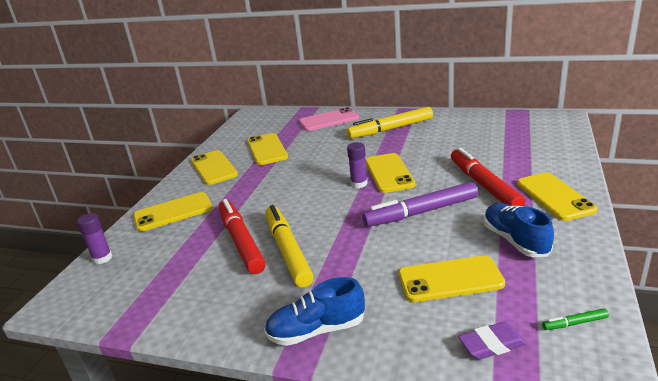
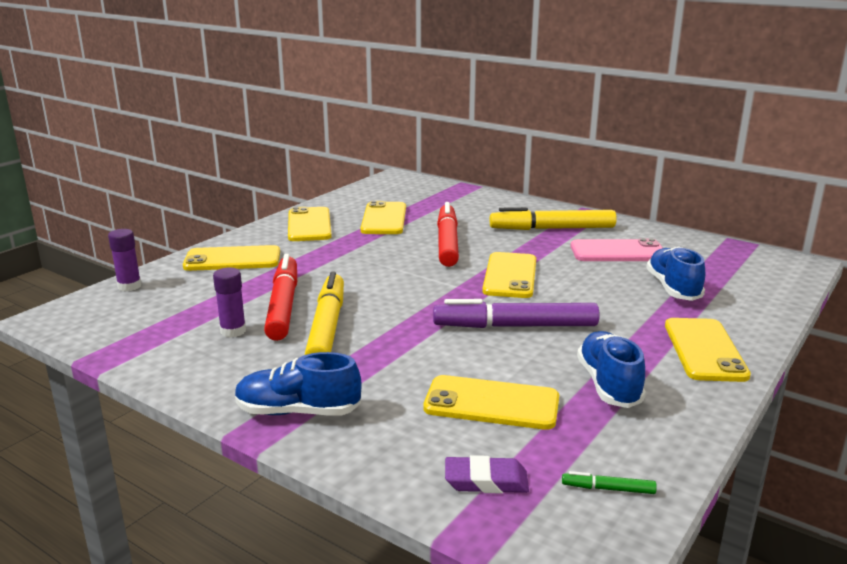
camera: 15 degrees right, 5 degrees down
(329, 120) = (482, 203): pink phone -> pink phone (617, 252)
(359, 184) = (464, 279): purple glue stick -> purple glue stick (233, 331)
(484, 185) = (621, 316): red marker -> red marker (447, 242)
(501, 155) = (673, 288): none -> blue shoe

